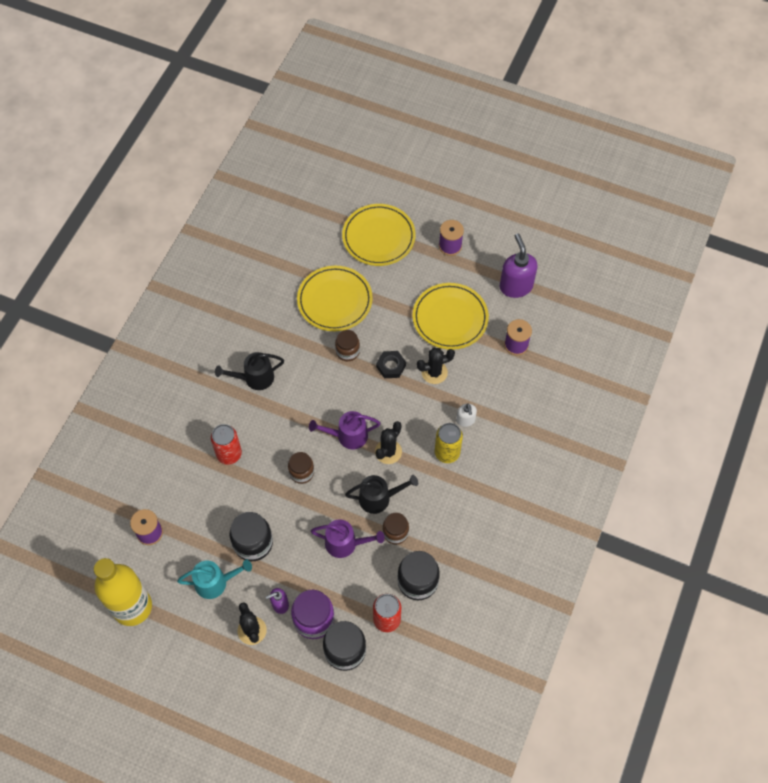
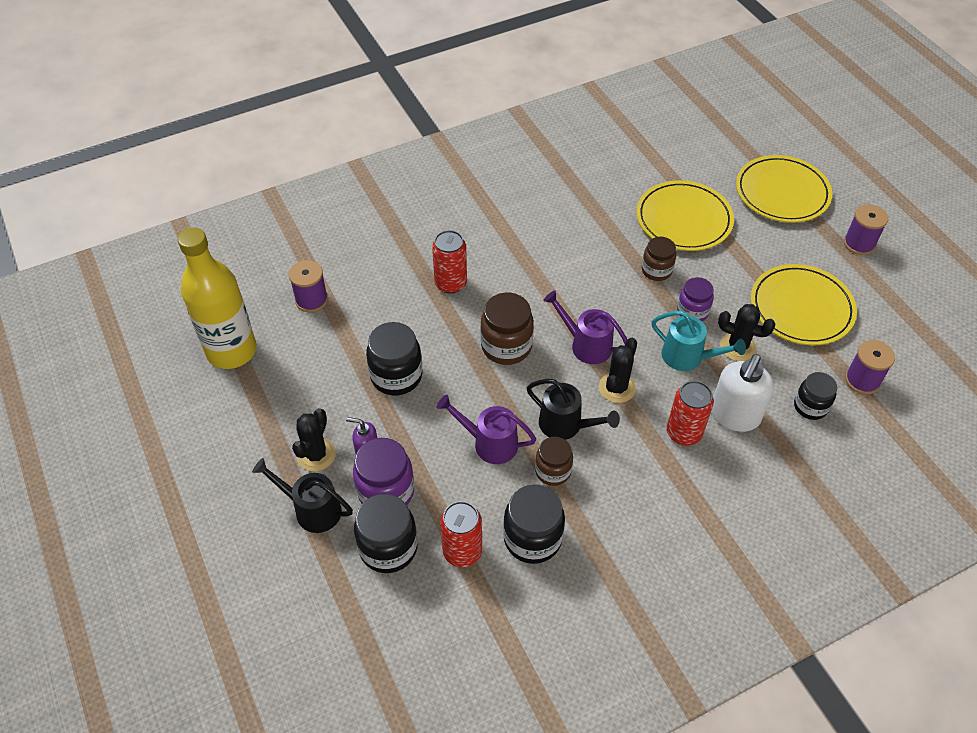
camera: 40 degrees right, 10 degrees down
(216, 582) = (327, 385): turquoise watering can -> turquoise watering can (688, 357)
(254, 378) = (538, 236): black watering can -> black watering can (311, 509)
(301, 472) = (506, 346): brown jar -> brown jar, size x1.54
(345, 543) = (489, 443): purple watering can -> purple watering can turned 150 degrees clockwise
(388, 451) = (617, 388): black cactus -> black cactus turned 45 degrees counterclockwise
(391, 366) = (692, 311): black nut -> purple jar
(447, 453) = (684, 433): yellow can -> red can
(465, 420) = (734, 415): white soap dispenser -> white soap dispenser, size x1.88
(501, 383) = (810, 406): none -> black jar
(515, 286) = (909, 324): purple soap dispenser -> none

